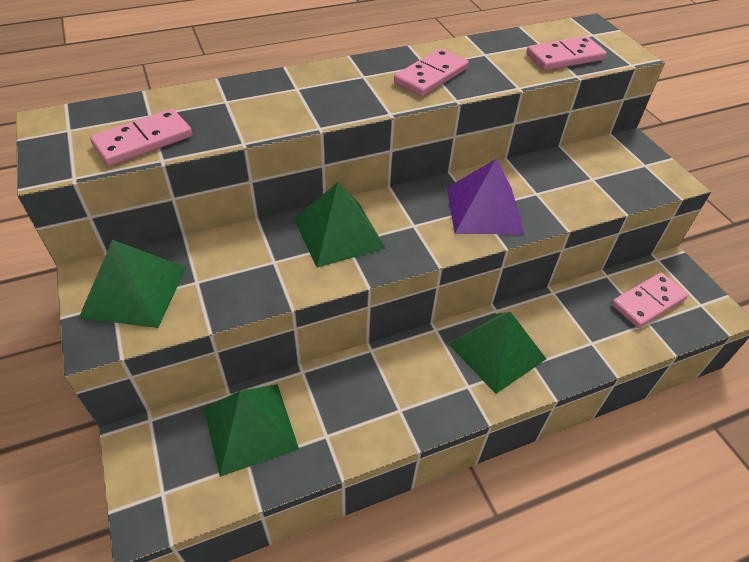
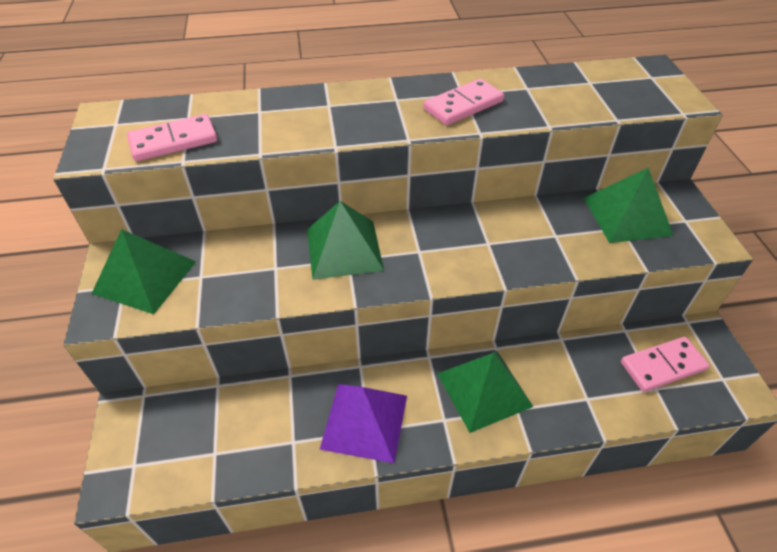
camera: 15 degrees right, 0 degrees up
(250, 427) = (227, 420): green pyramid -> green pyramid (627, 216)
(484, 210) = (495, 245): purple pyramid -> purple pyramid (364, 421)
(564, 57) = (611, 98): pink domino -> none

